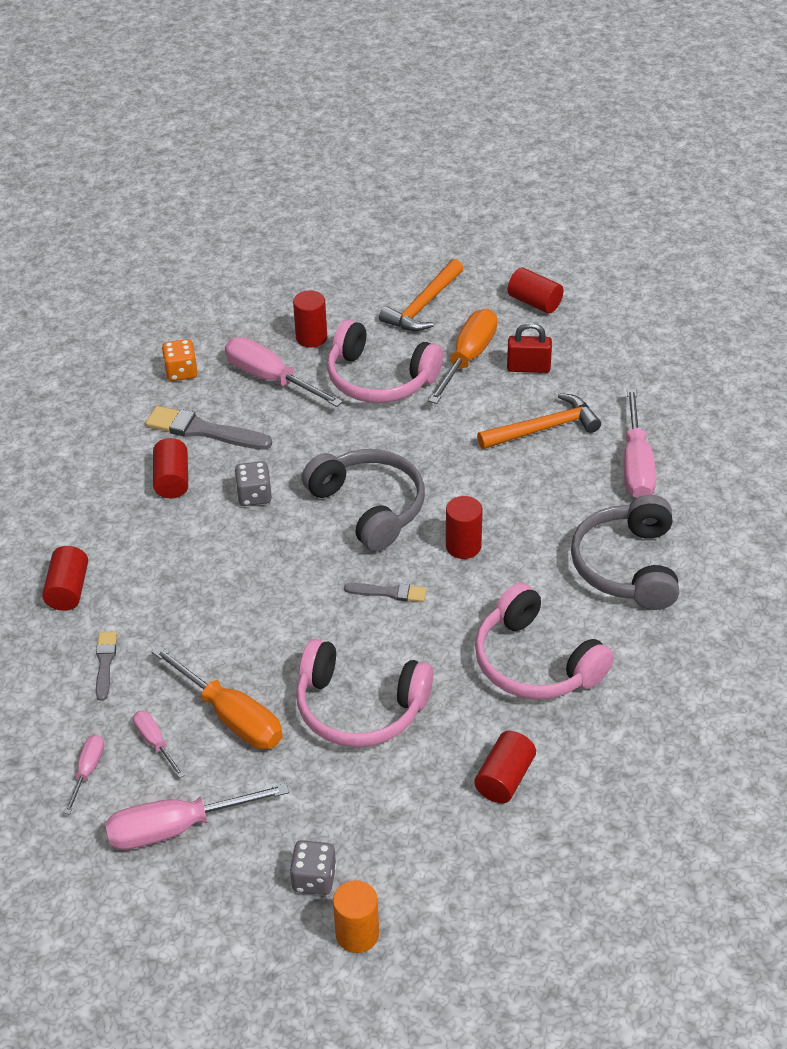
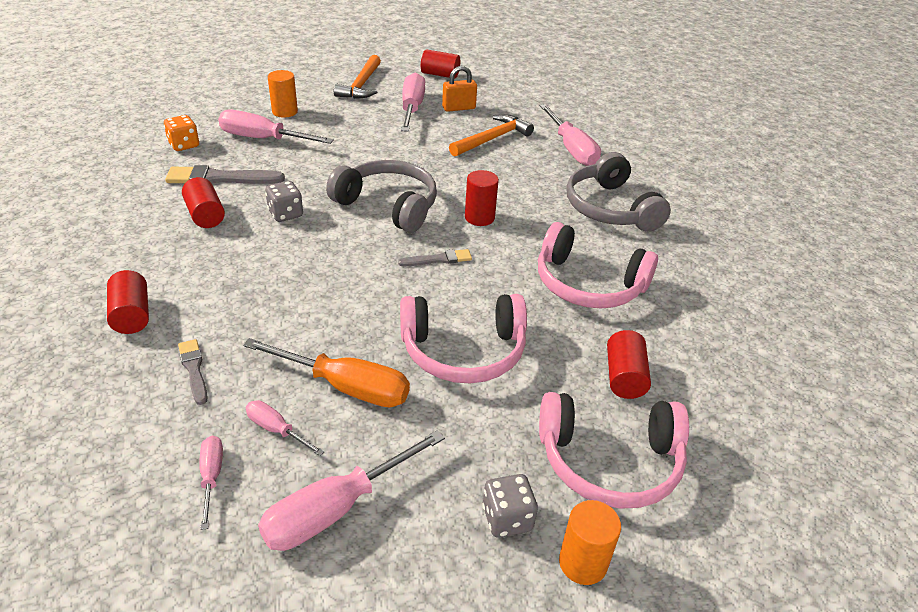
camera: 25 degrees left, 5 degrees down
(311, 337) = (285, 112): red cylinder -> orange cylinder
(379, 379) = (351, 128): pink headphones -> pink headphones (609, 461)
(468, 358) = (412, 108): orange screwdriver -> pink screwdriver
(528, 368) = (458, 108): red padlock -> orange padlock

